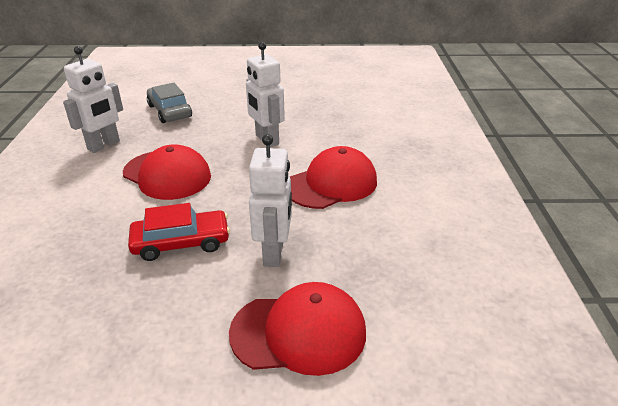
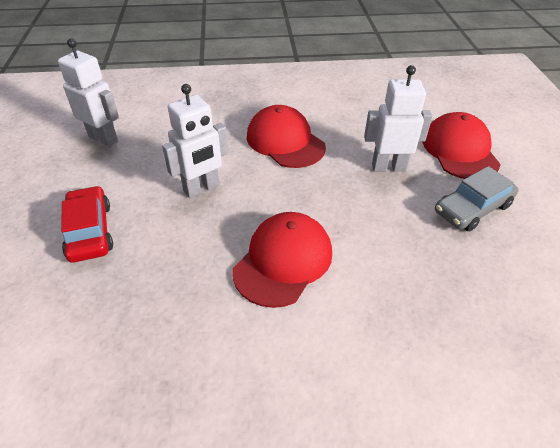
camera: 95 degrees left, 10 degrees up
(104, 145) = (210, 356): white robot -> white robot (103, 138)
(170, 111) = (104, 300): grey car -> grey car (472, 208)
(181, 243) = (395, 224): red car -> red car (90, 231)

